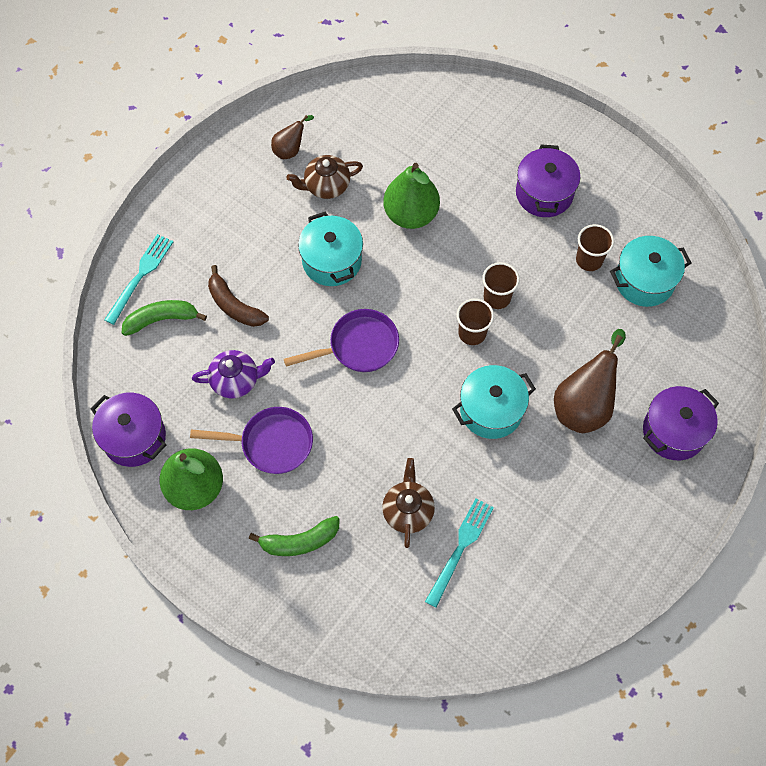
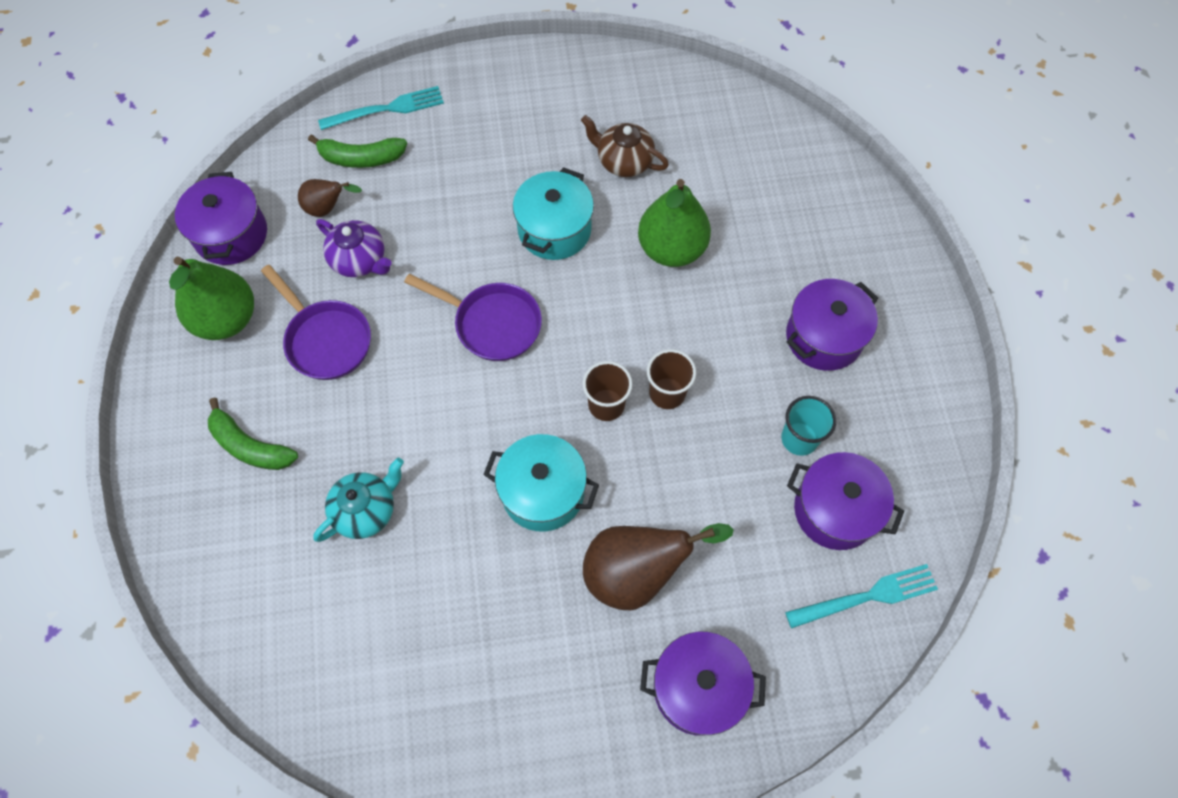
camera: 45 degrees right, 0 degrees up
(161, 319) = (361, 158): green banana -> green banana turned 150 degrees clockwise
(234, 306) = (430, 197): brown banana -> none
(290, 149) = (627, 106): brown pear -> brown pear (327, 208)
(408, 511) = (366, 510): brown teapot -> turquoise teapot
(460, 547) = (371, 591): turquoise fork -> turquoise fork (867, 596)
(589, 260) = (799, 439): brown cup -> turquoise cup
(644, 281) = (835, 510): turquoise pot -> purple pot

